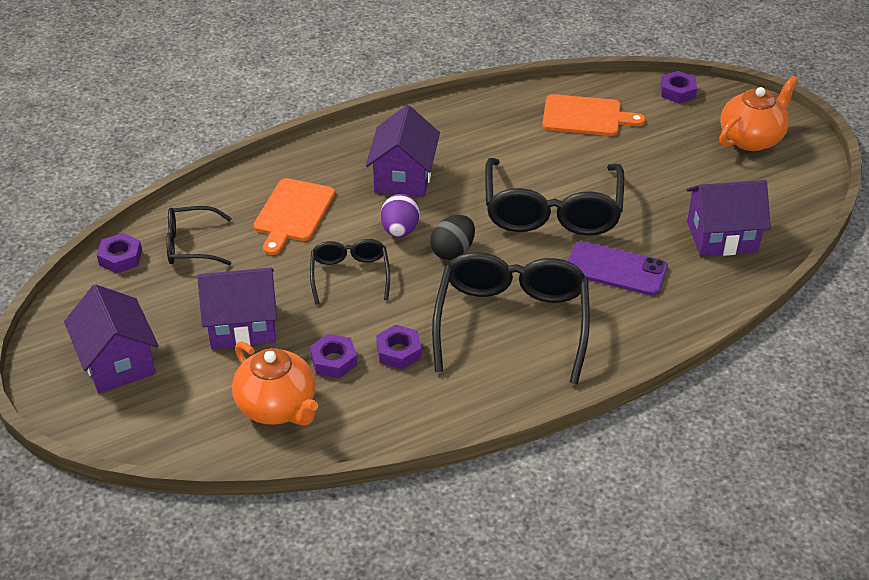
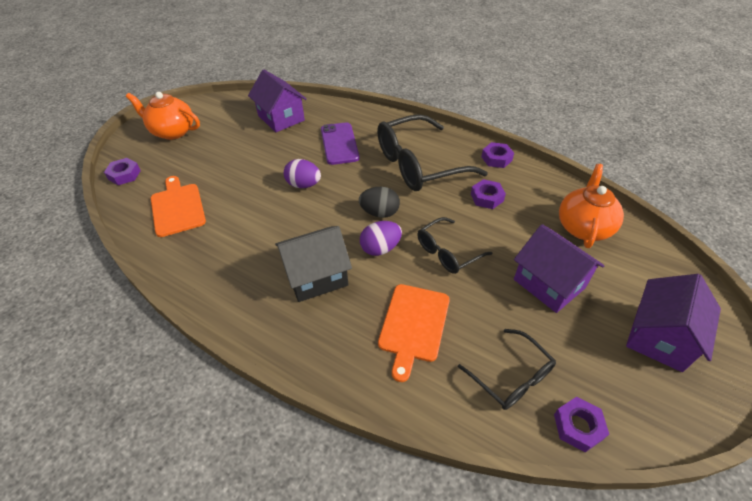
camera: 120 degrees left, 5 degrees up
(293, 213) = (413, 325): orange cutting board -> orange cutting board turned 120 degrees clockwise
(334, 361) = (524, 221): purple nut -> purple nut (496, 158)
(403, 177) = (316, 276): purple house -> black house
(552, 211) = (304, 185): black glasses -> purple egg

